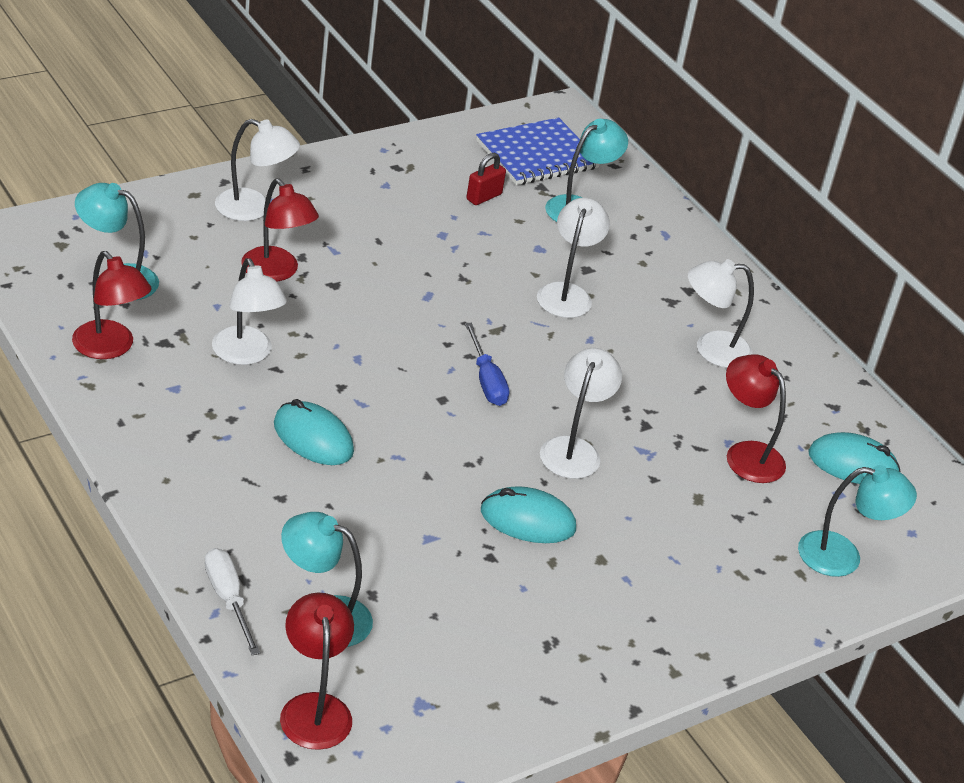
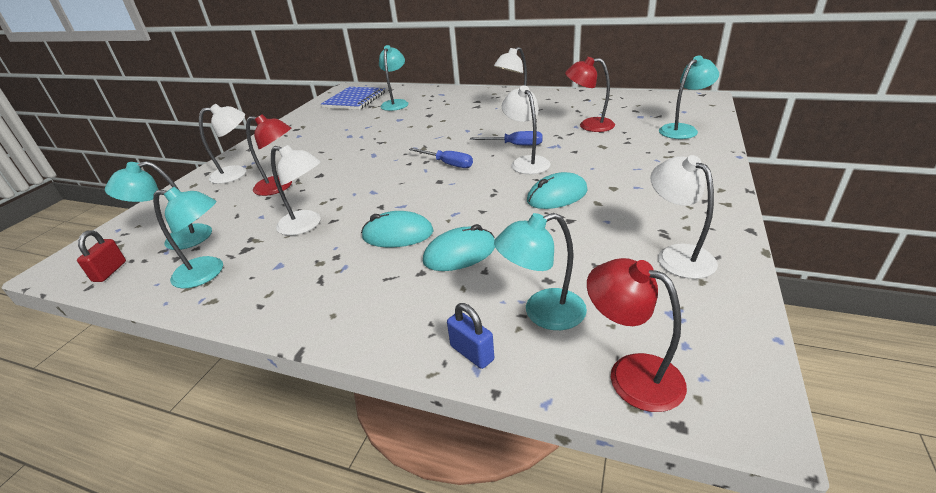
camera: 30 degrees left, 5 degrees down
(110, 348) = (208, 273): red lamp -> turquoise lamp
(228, 599) = (472, 353): white screwdriver -> blue padlock
(484, 197) = (350, 118): red padlock -> red padlock (110, 271)
(567, 293) = (433, 124): white lamp -> white lamp (677, 255)
(604, 413) = (515, 145): none -> blue screwdriver
(852, 464) = (626, 107): turquoise mouse -> turquoise mouse (460, 253)

